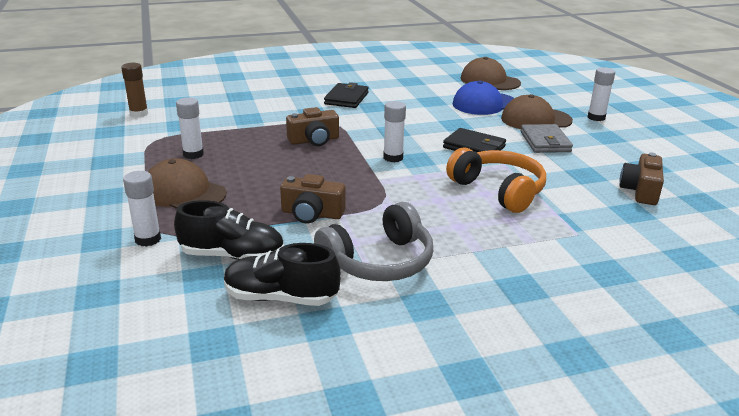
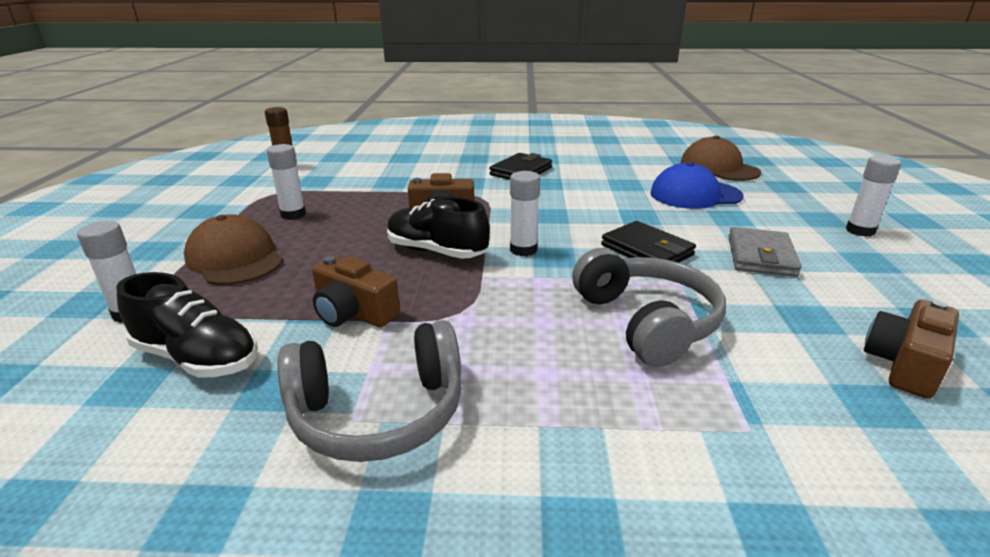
camera: 20 degrees right, 0 degrees up
(281, 298) = (186, 446): black shoe -> black shoe (436, 251)
(498, 190) = (646, 321): orange headphones -> grey headphones
(536, 119) = (761, 223): brown cap -> none

